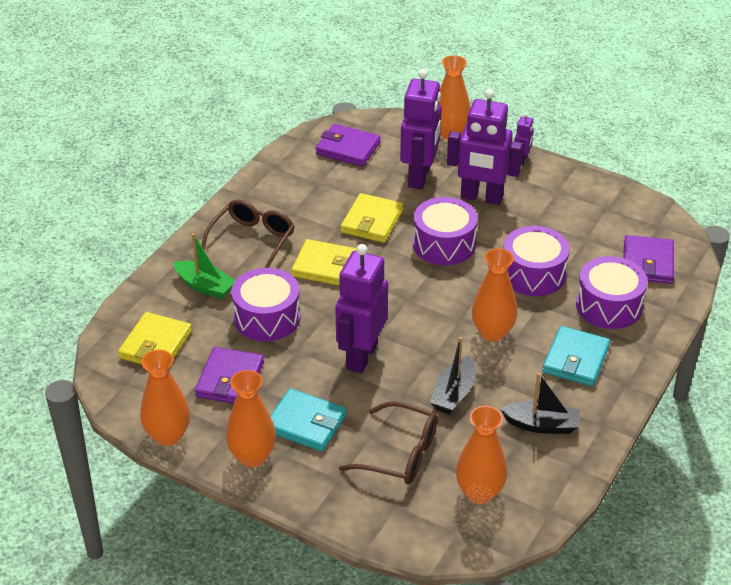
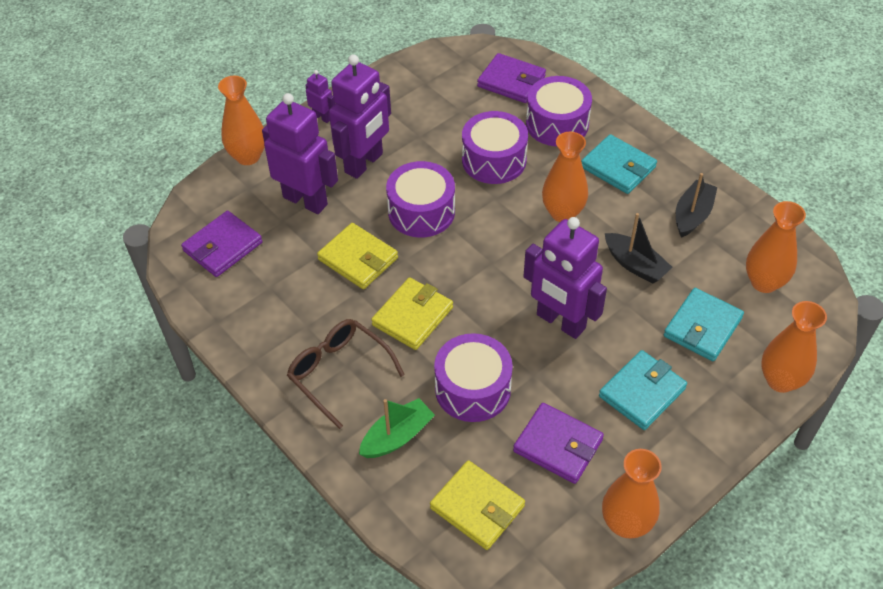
camera: 70 degrees left, 10 degrees up
(252, 456) = (676, 450): orange vase -> orange vase (780, 380)
(399, 454) = (702, 327): brown glasses -> turquoise wallet

